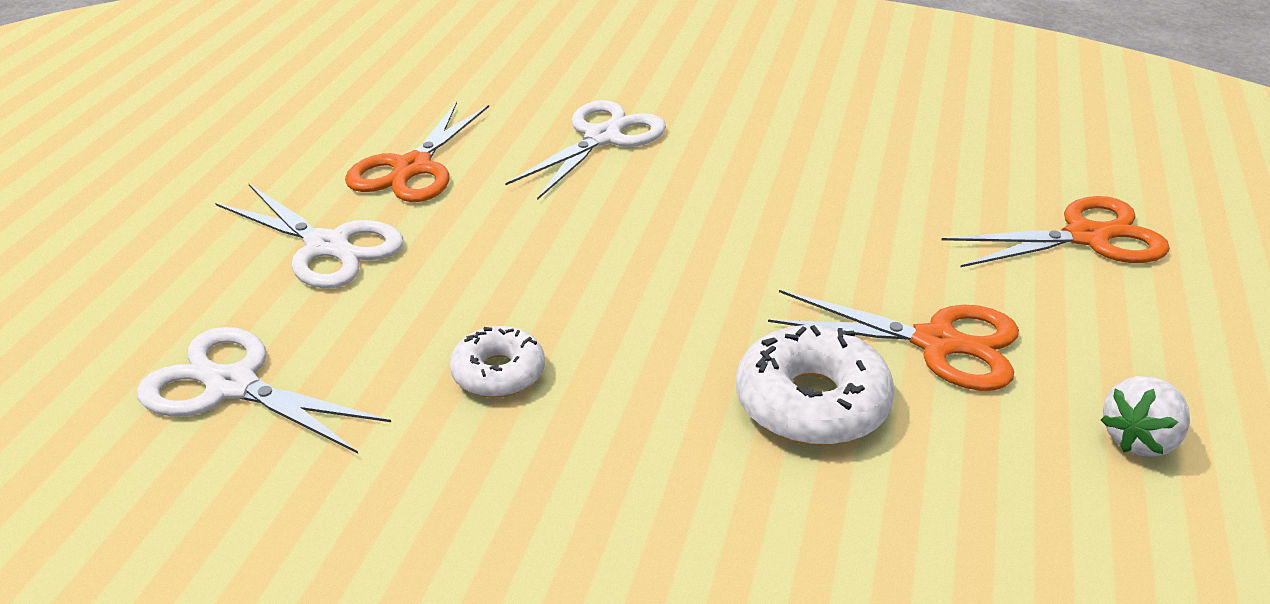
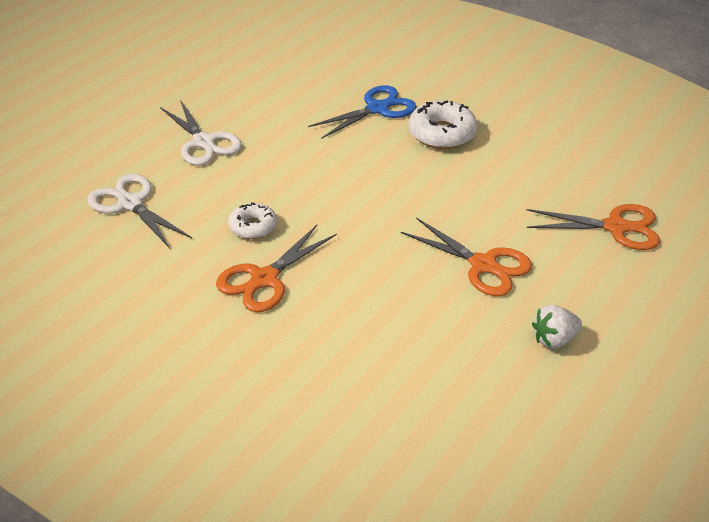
camera: 20 degrees right, 5 degrees up
(413, 168) = (266, 106): orange scissors -> orange scissors (264, 279)
(602, 138) = (377, 109): white scissors -> blue scissors
(811, 403) = (396, 279): white donut -> white donut (442, 134)

